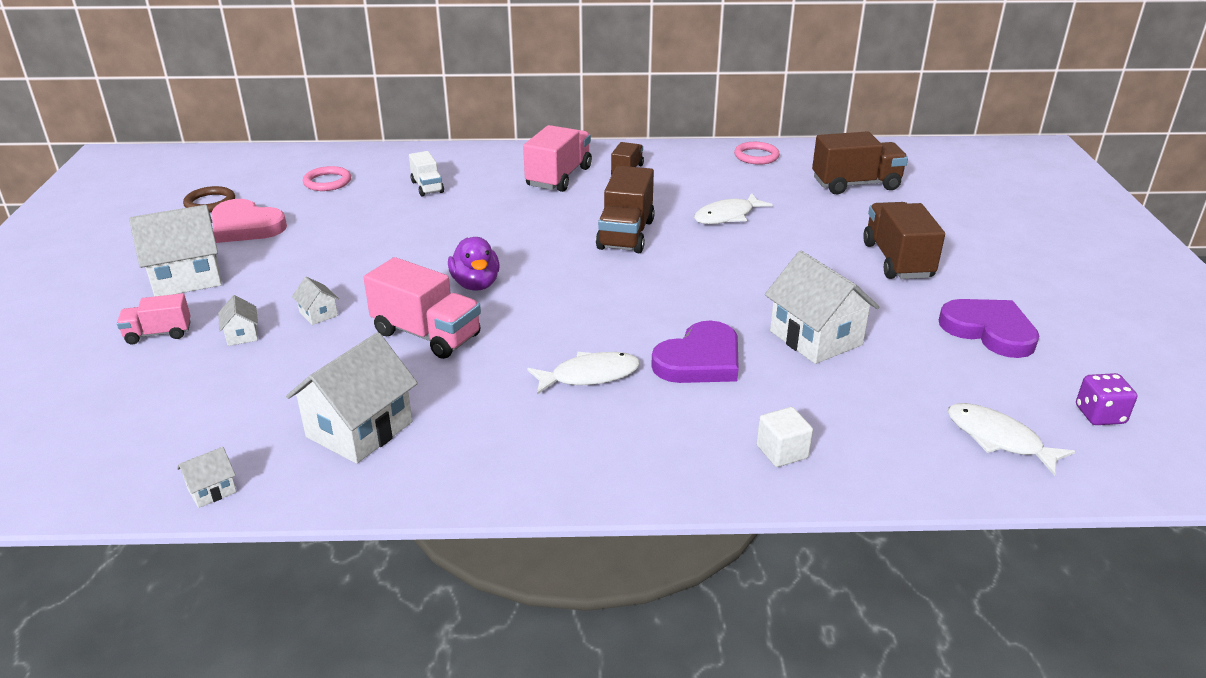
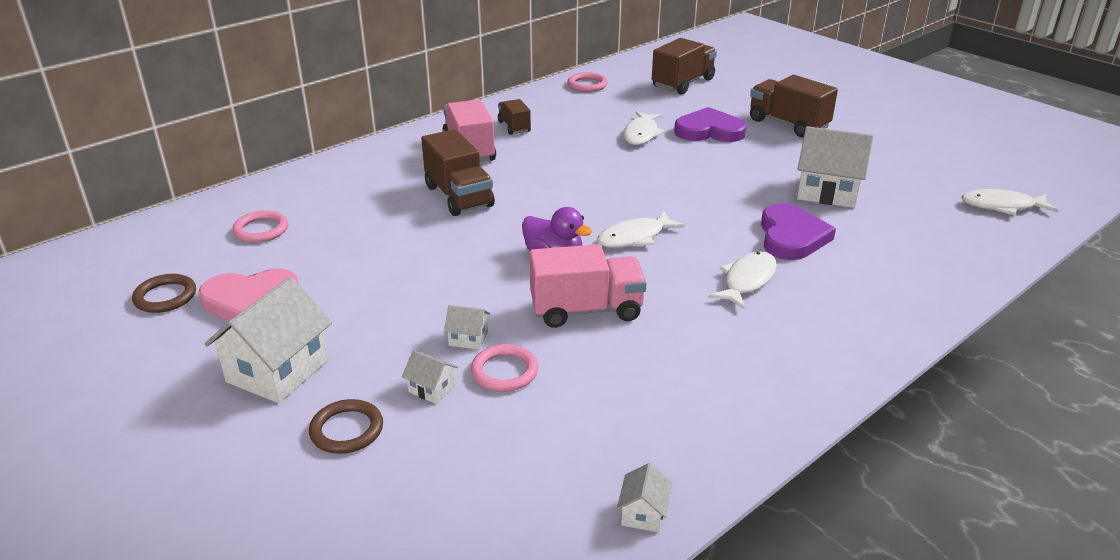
camera: 40 degrees left, 0 degrees up
(158, 334) = (347, 430): pink truck -> brown ring
(300, 348) = (504, 371): none -> pink ring
(359, 429) = (667, 402): white house -> none
(427, 187) = (369, 198): white truck -> none
(562, 298) = (635, 237): none -> white fish
(626, 234) = (597, 174): brown truck -> brown truck (459, 196)
(782, 452) = (927, 268): white cube -> none
(989, 331) = (900, 147): purple heart -> purple heart (709, 131)
(1099, 415) = (1017, 171): purple dice -> none

